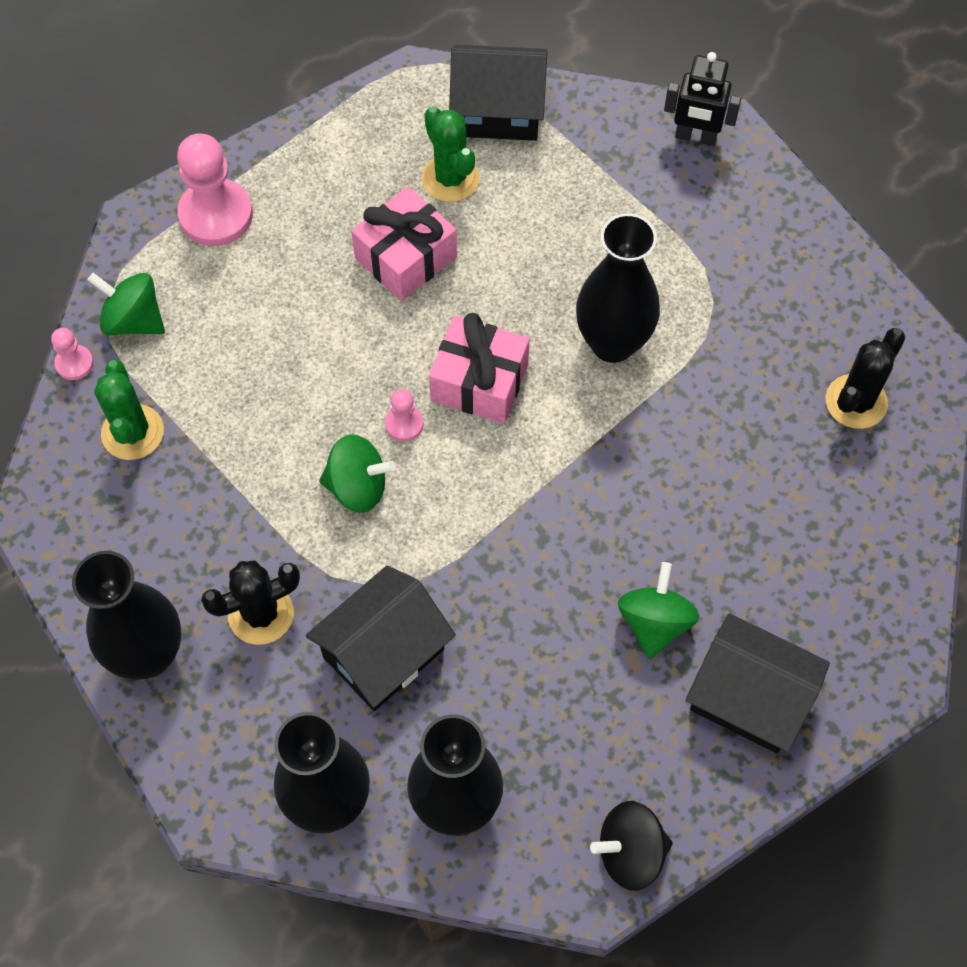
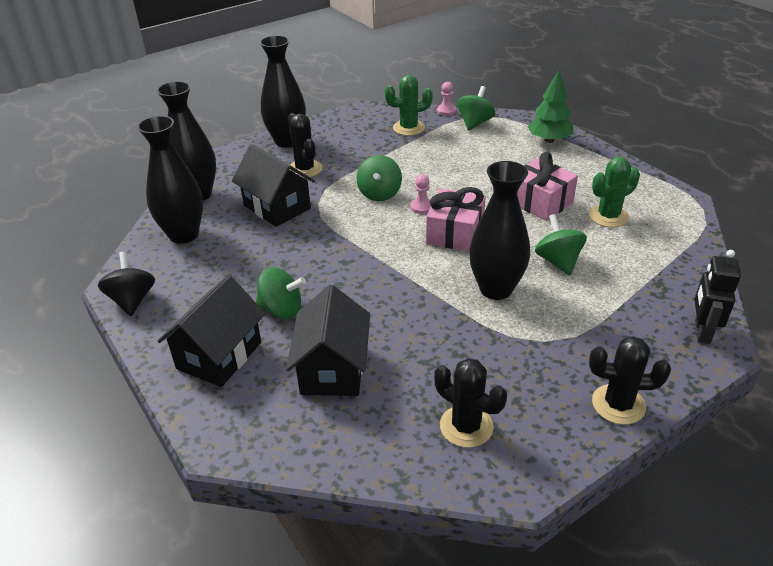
camera: 90 degrees right, 25 degrees down
(216, 215) = (549, 140): pink pawn -> green tree
(498, 112) = (674, 234): black house -> black house (332, 369)
(554, 260) = (558, 261): none -> green spinning top
(815, 246) = (618, 404): none -> black cactus

